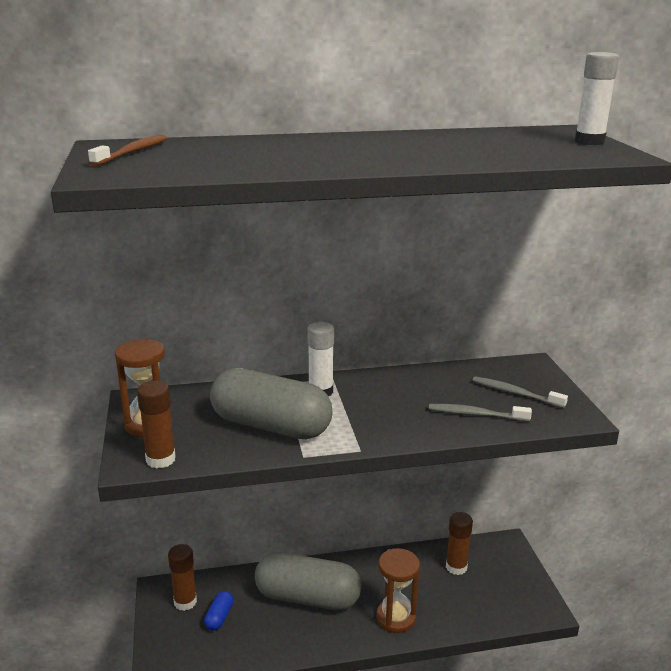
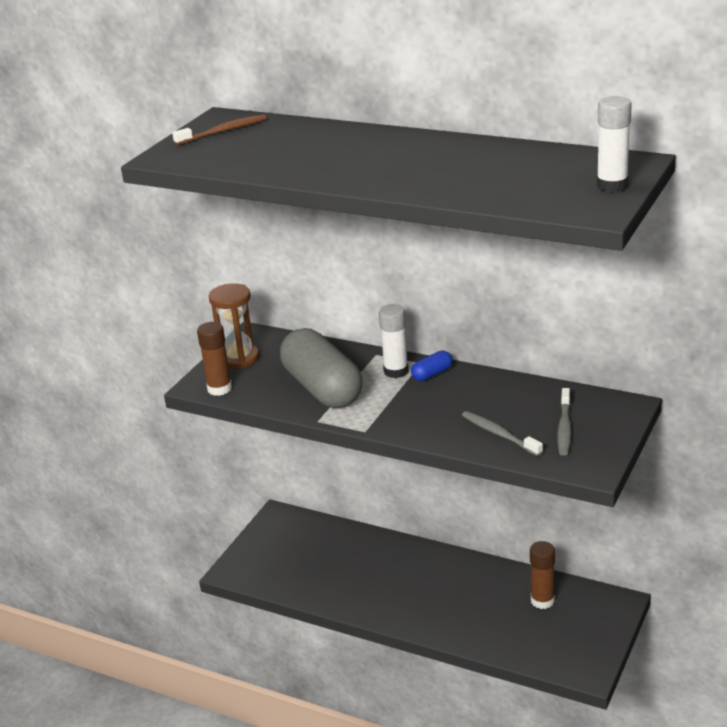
camera: 40 degrees right, 5 degrees up
(185, 602) = (288, 532): brown glue stick -> none
(219, 617) = (303, 554): blue capsule -> blue capsule (432, 374)
(307, 597) = (384, 569): grey capsule -> none
(395, 618) = (442, 617): brown hourglass -> none
(515, 393) = (564, 428): grey toothbrush -> grey toothbrush turned 150 degrees counterclockwise

